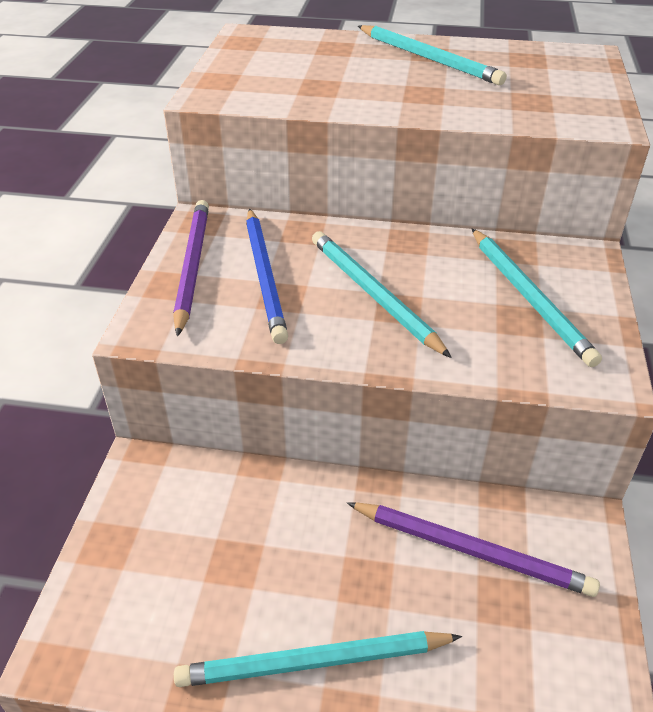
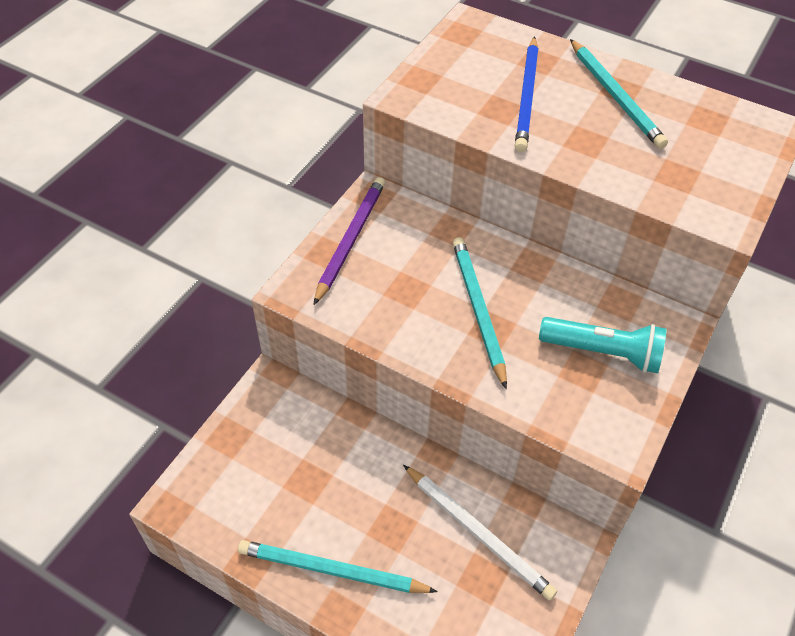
camera: 20 degrees right, 10 degrees up
(265, 276) = (401, 267): blue pencil -> blue pencil (527, 97)
(472, 550) = (478, 533): purple pencil -> white pencil
(529, 298) = (603, 352): turquoise pencil -> turquoise flashlight

